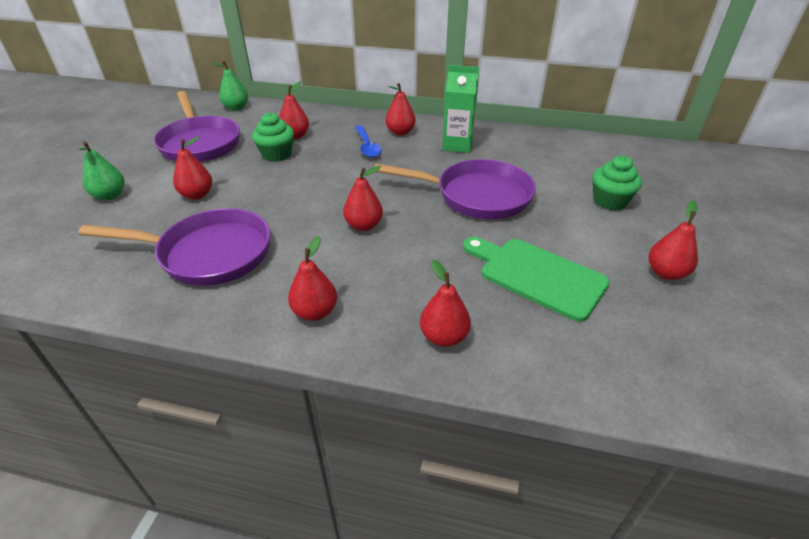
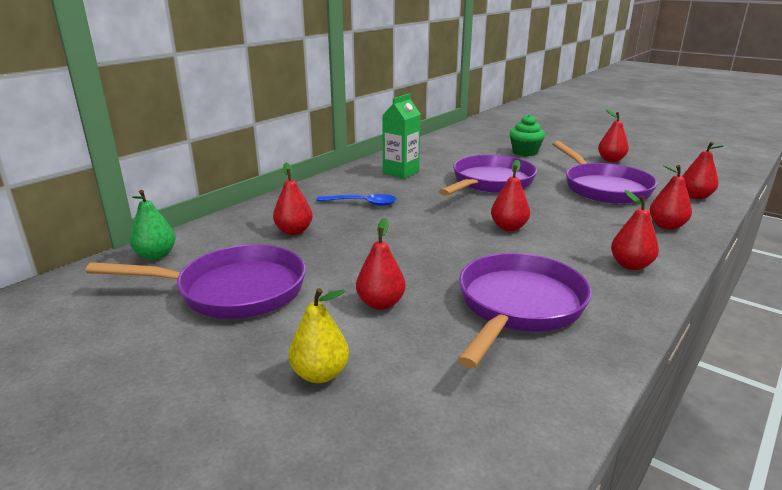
camera: 65 degrees left, 15 degrees down
(110, 195) = (320, 374): green pear -> yellow pear
(276, 154) = (328, 246): green cupcake -> none
(400, 132) = (350, 186): red pear -> red pear (695, 196)
(537, 275) = (603, 188): green cutting board -> purple pan

